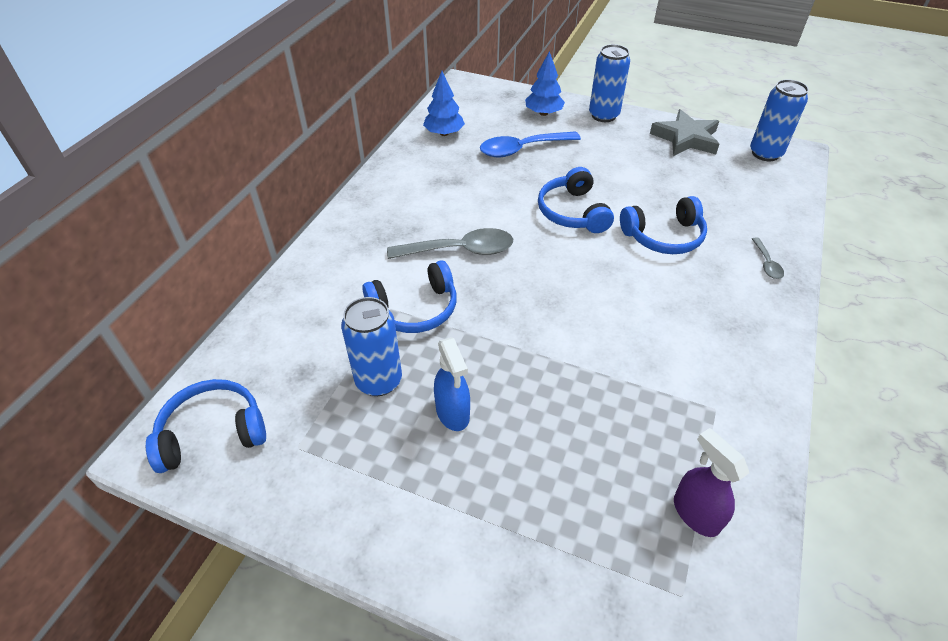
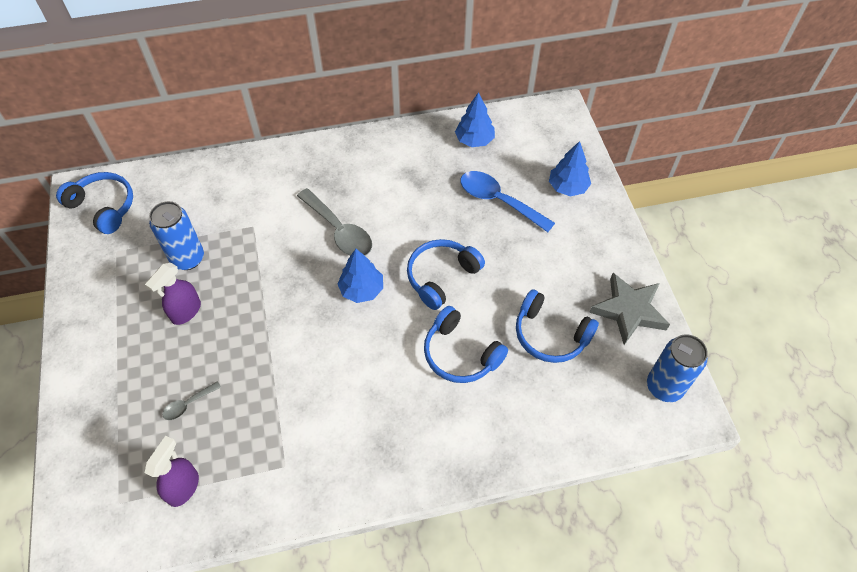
camera: 55 degrees right, 10 degrees up
(415, 309) = (262, 240): blue headphones -> blue headphones (550, 335)
(453, 413) = (186, 312): blue spray bottle -> purple spray bottle
(544, 265) = (361, 289): none -> blue tree
(603, 115) = (607, 231): blue can -> none
(766, 264) = (483, 445): grey spoon -> grey spoon (188, 404)

